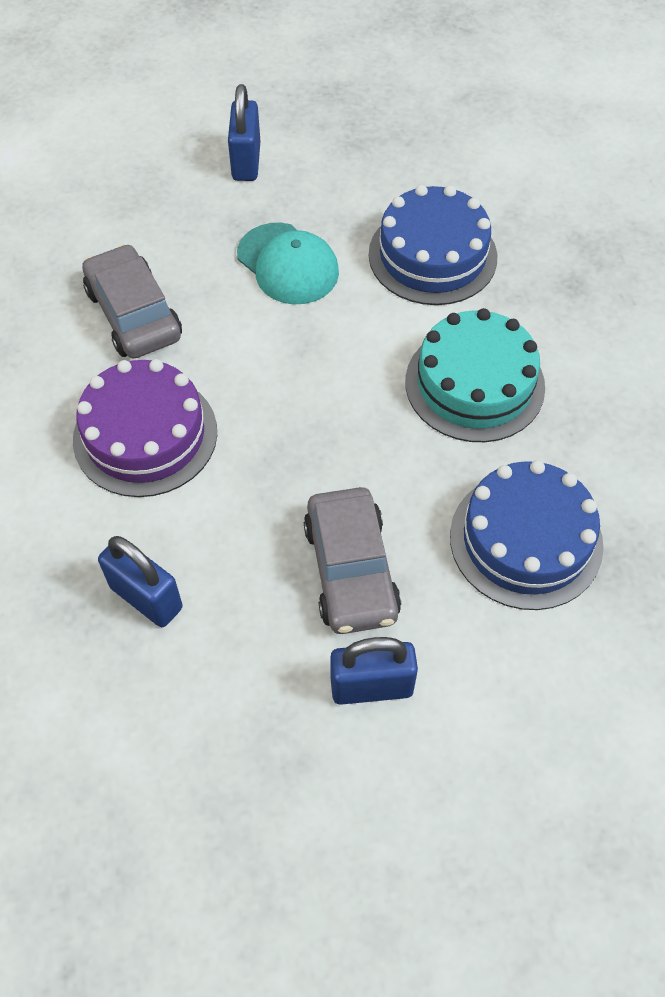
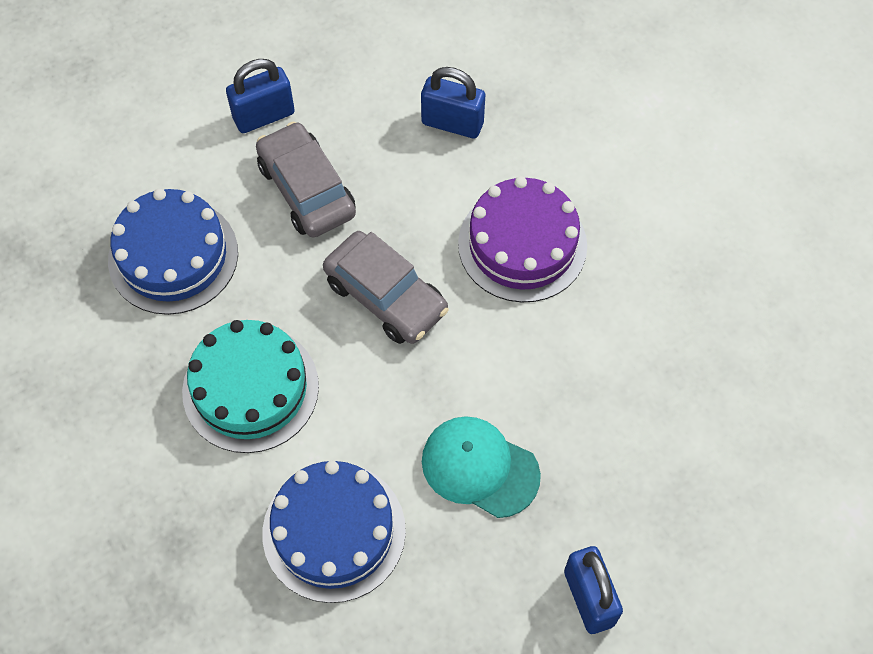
camera: 160 degrees right, 5 degrees up
(134, 314) = (599, 357): grey car -> grey car (386, 296)

